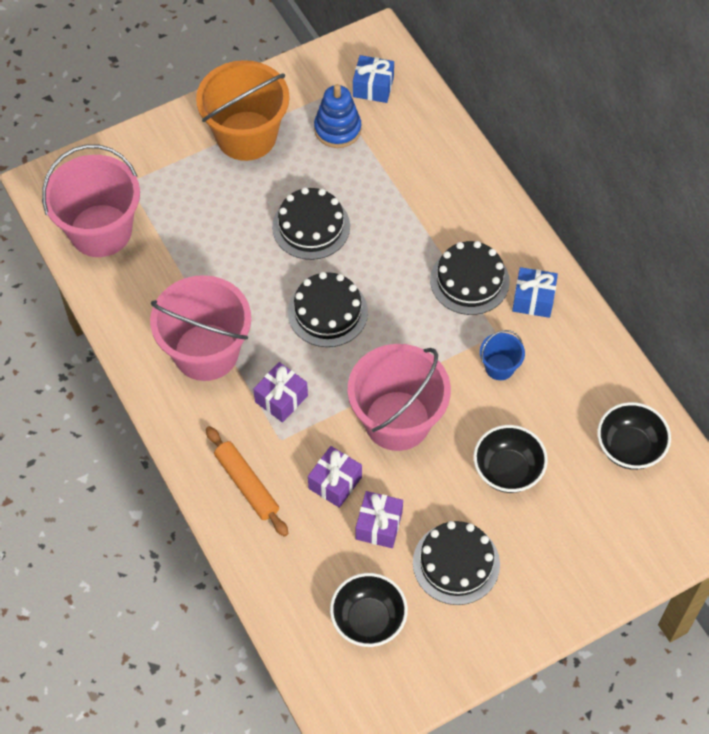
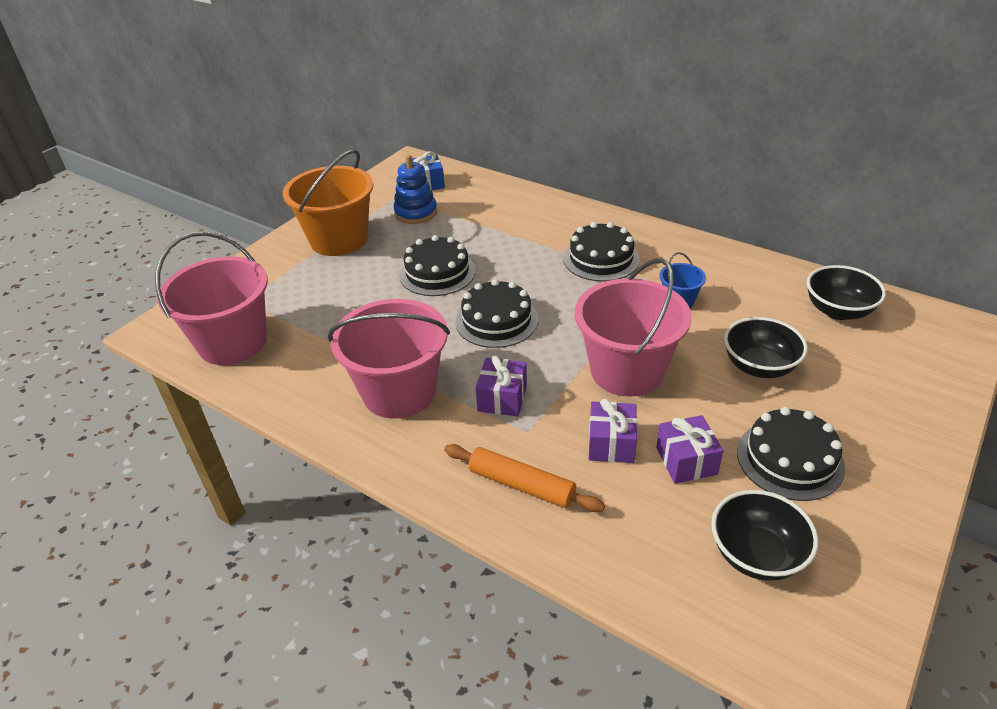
camera: 25 degrees left, 20 degrees down
(533, 299) = (663, 252): blue gift -> none

